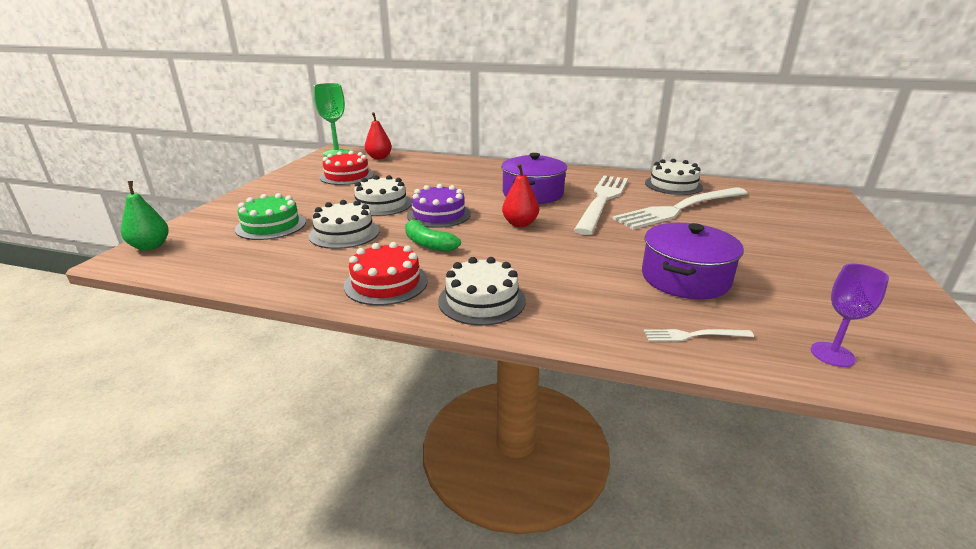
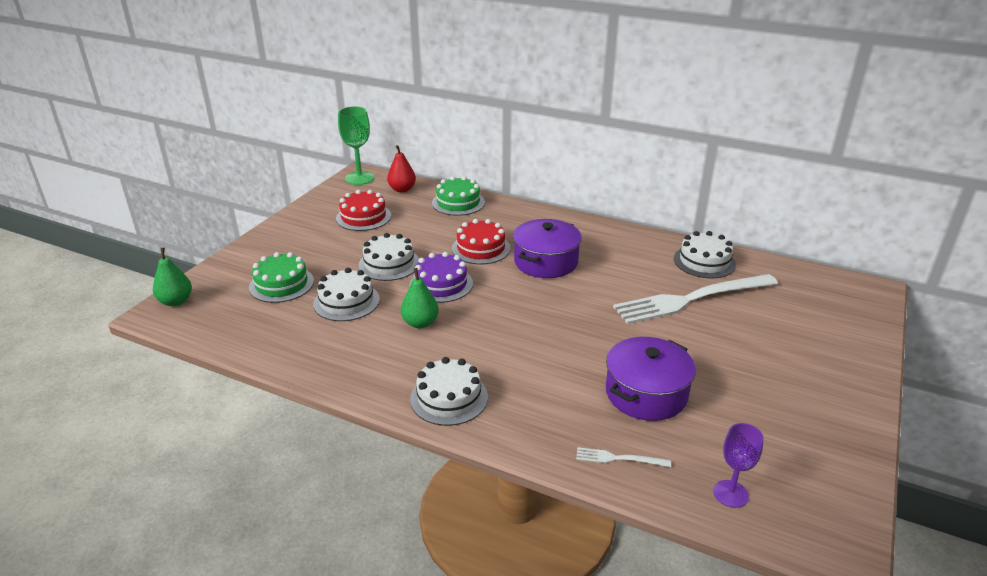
camera: 10 degrees right, 5 degrees up
(386, 283) = (371, 368): red cake -> red cake (481, 248)
(428, 243) = (420, 323): green banana -> green pear
(434, 163) = (458, 202): none -> green cake
(520, 224) = (516, 305): red pear -> none
(602, 201) = (615, 279): white fork -> none

